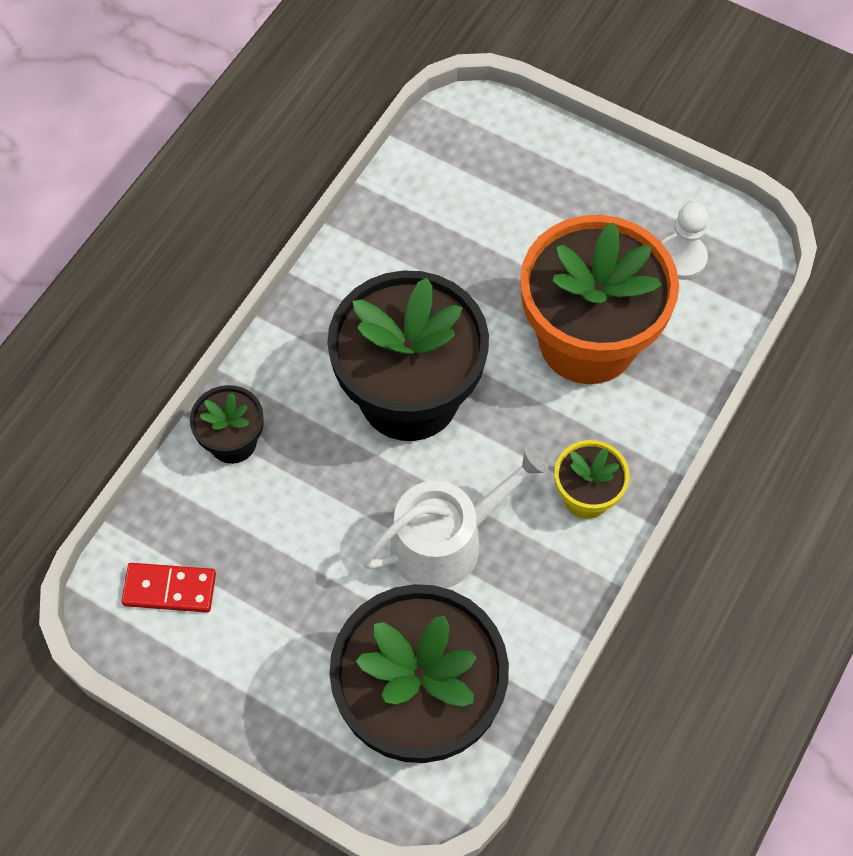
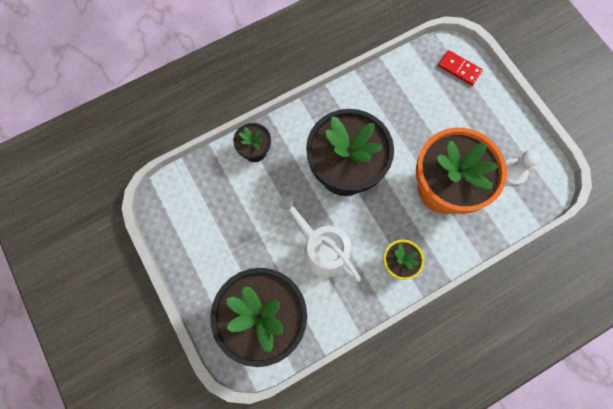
camera: 30 degrees right, 10 degrees up
(169, 589) = (190, 203): red domino -> red domino (459, 69)
(447, 541) = (322, 249): white watering can -> white watering can turned 135 degrees counterclockwise

